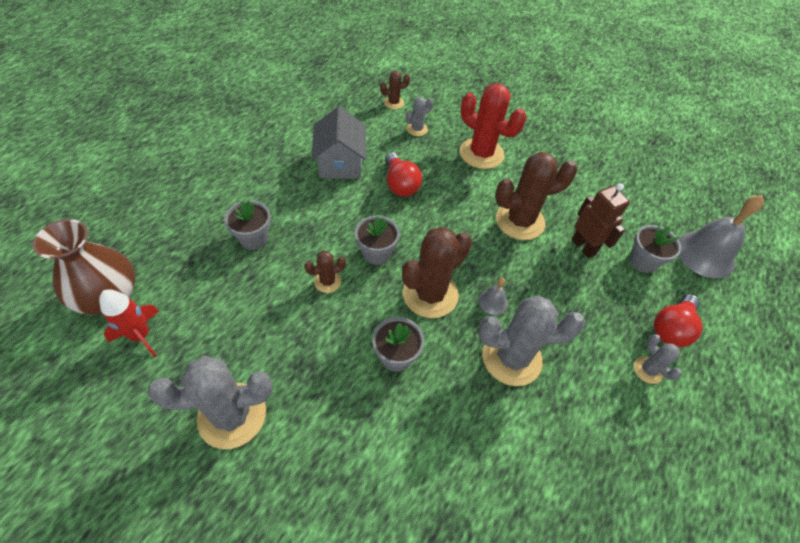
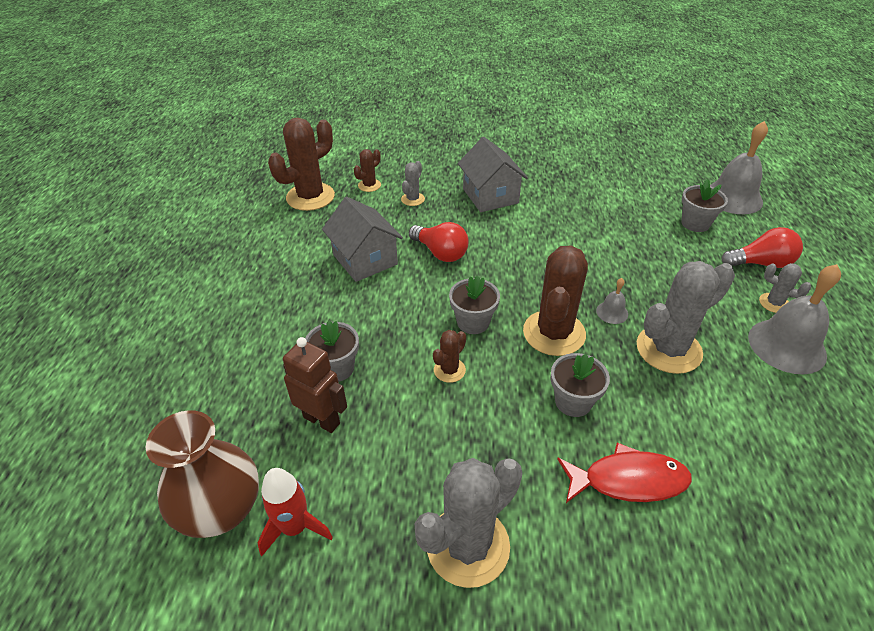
camera: 25 degrees left, 10 degrees down
(383, 440) = (628, 480): none -> red fish
(481, 154) = (490, 196): red cactus -> grey house
(520, 221) = (573, 236): brown cactus -> brown cactus (310, 197)
(583, 247) = (642, 233): brown robot -> brown robot (322, 420)
(622, 413) = (786, 346): none -> grey bell
(671, 328) = (760, 263): red light bulb -> red light bulb turned 105 degrees counterclockwise

